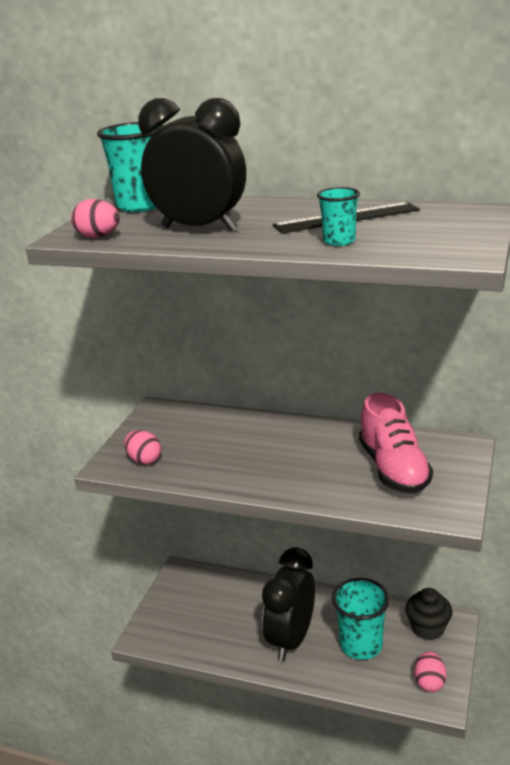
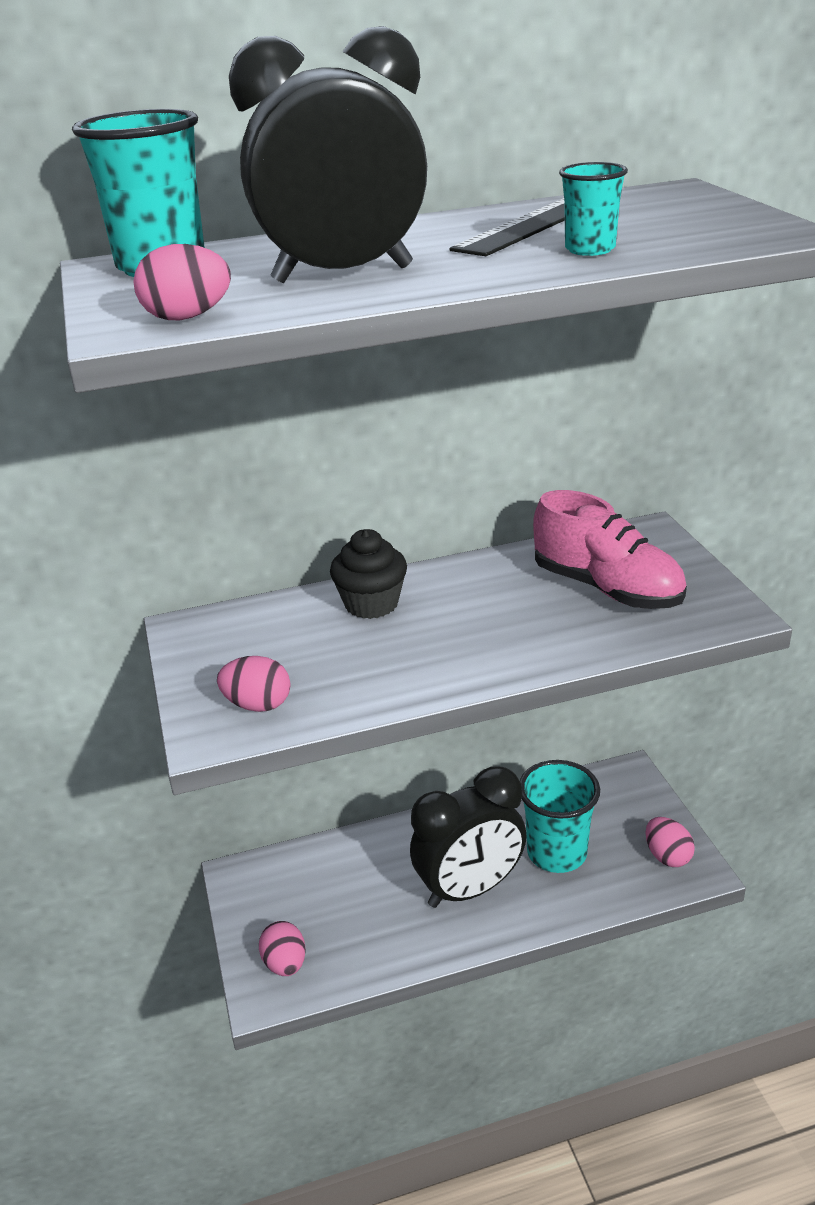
camera: 35 degrees left, 5 degrees up
(164, 628) = (285, 963): none -> pink egg
(291, 639) = (470, 889): black clock -> black clock turned 105 degrees counterclockwise
(427, 628) = (610, 796): black cupcake -> black cupcake (371, 604)

